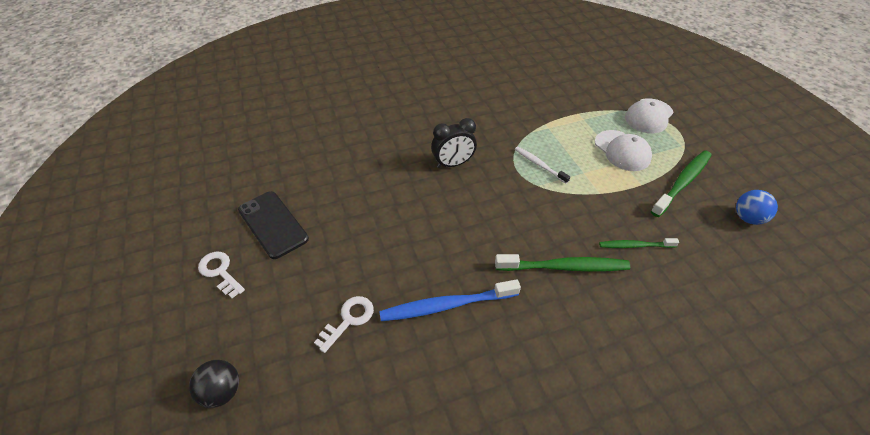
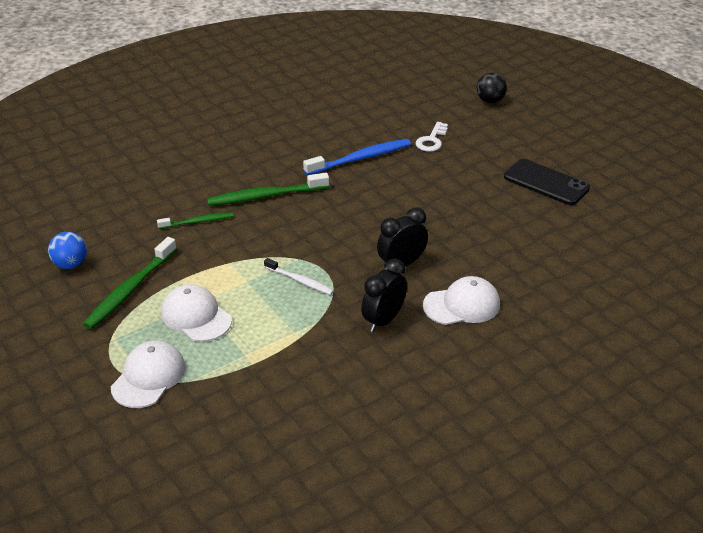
camera: 165 degrees right, 10 degrees down
(220, 272) = (556, 148): white key -> none
(422, 125) = (462, 305): none -> white cap
(483, 124) = (383, 320): none -> black clock

